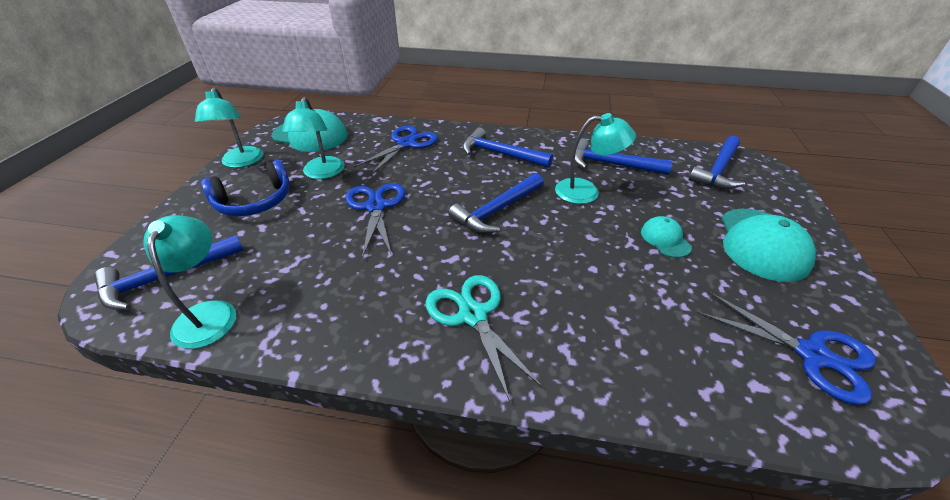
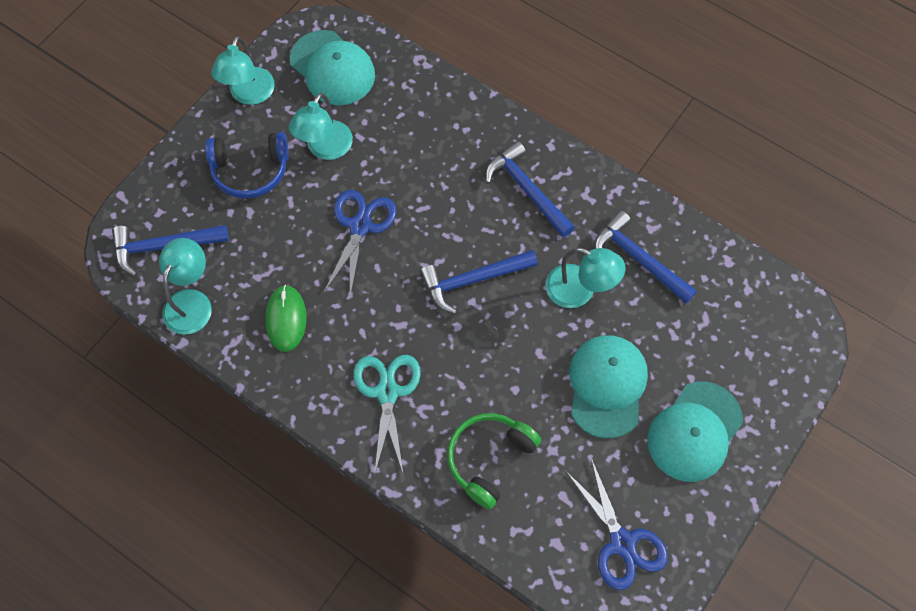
camera: 25 degrees right, 25 degrees up
(329, 292) = (286, 319): none -> green mouse
(406, 144) = (432, 128): blue scissors -> none
(618, 333) = (489, 459): none -> green headphones
(665, 239) = (607, 386): turquoise cap -> turquoise cap, size x1.93
(718, 170) = (752, 319): blue hammer -> none

